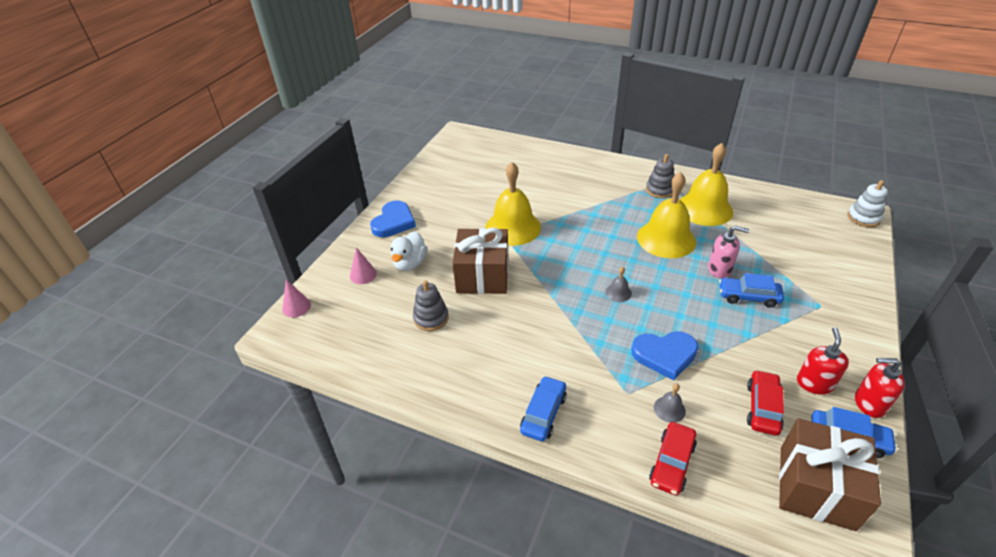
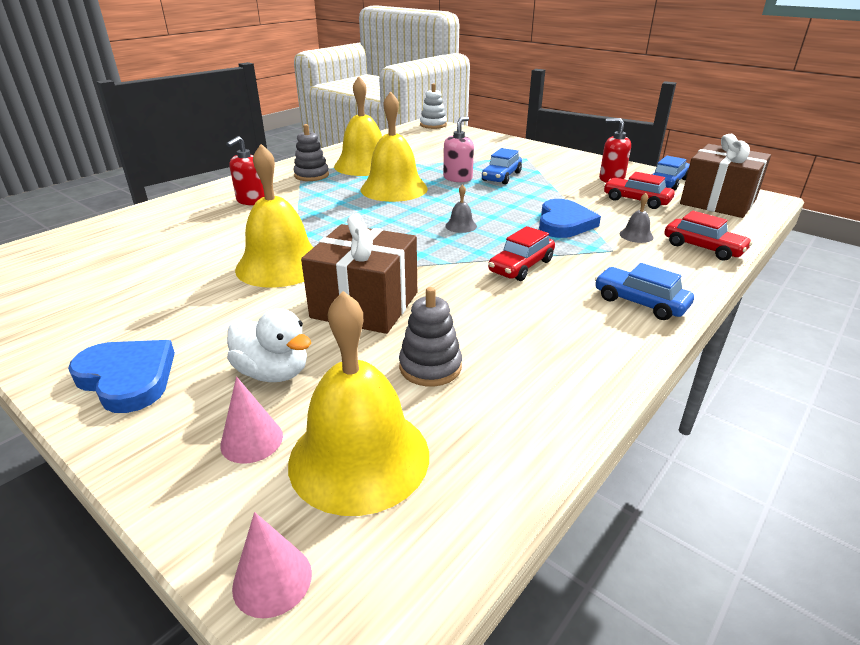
camera: 75 degrees left, 10 degrees down
(359, 311) = (359, 457): none -> yellow bell
(568, 338) = (521, 266): none -> red car
(869, 403) = (633, 169): red soap dispenser -> red soap dispenser (252, 201)

